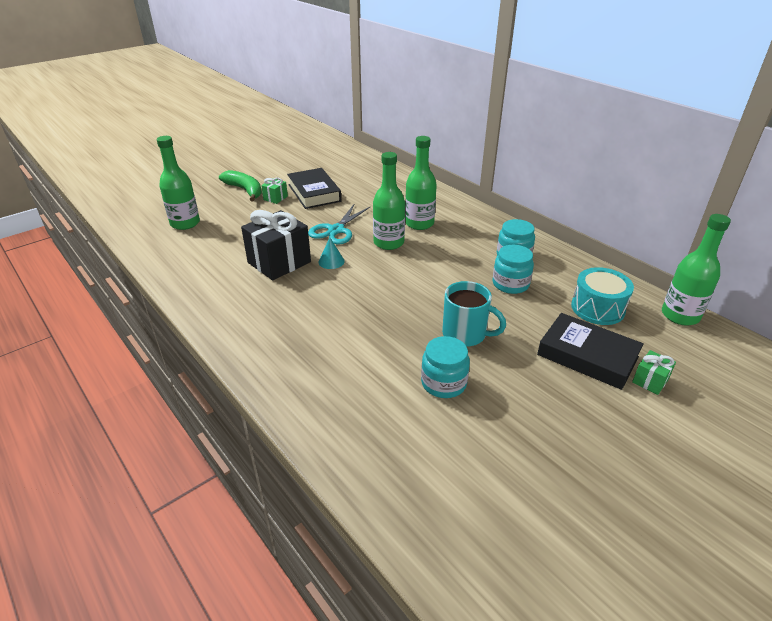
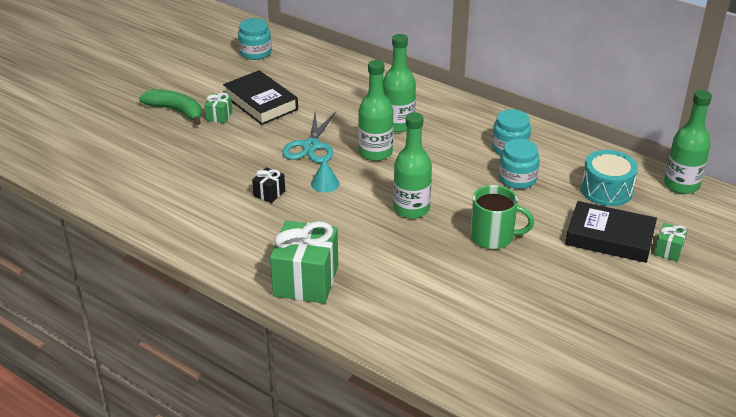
camera: 15 degrees left, 0 degrees up
(185, 223) = (132, 164): green bottle -> green bottle (411, 209)
(266, 344) = (306, 281): none -> green gift
(279, 262) = (269, 193): black gift -> black gift, size x0.46
(443, 383) = (491, 285): turquoise jar -> turquoise jar (255, 53)
(465, 334) = (493, 237): turquoise mug -> green mug

